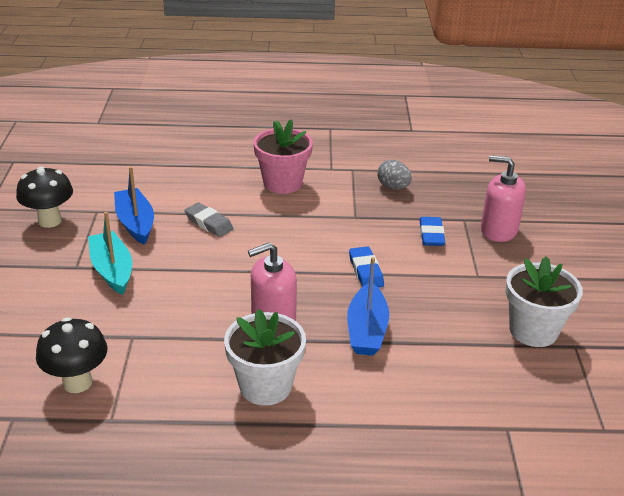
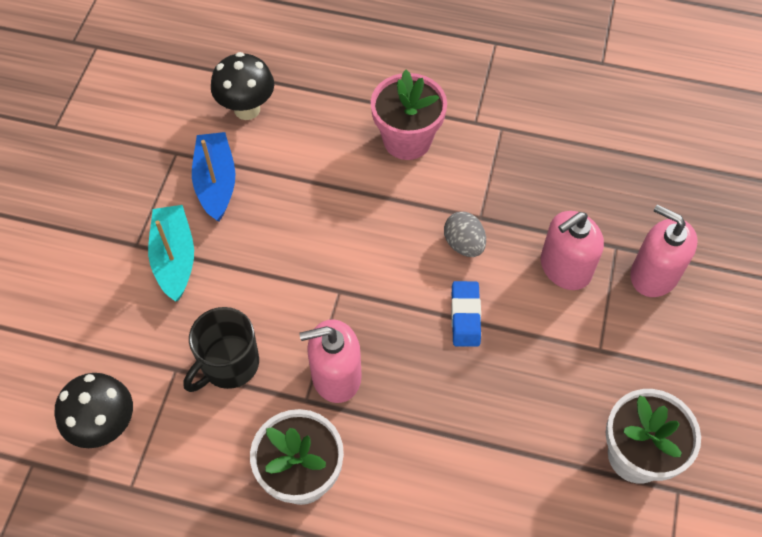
camera: 15 degrees right, 25 degrees up
(50, 221) = (120, 161): black mushroom -> black mushroom (247, 109)
(178, 327) = (228, 364): none -> black mug
(209, 223) = (301, 198): grey eraser -> none
(366, 330) = (438, 413): blue boat -> none
(393, 187) = (544, 171): grey egg -> grey egg (464, 244)
(431, 235) = (565, 267): blue eraser -> pink soap dispenser

